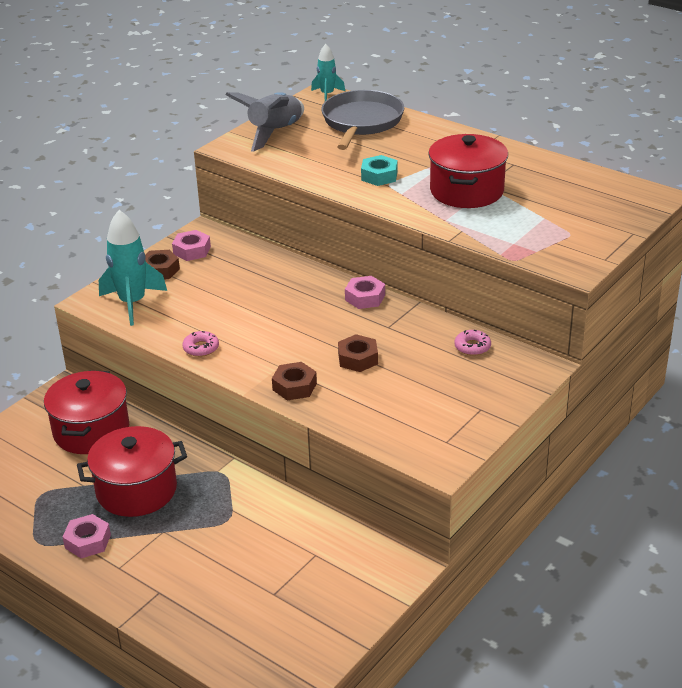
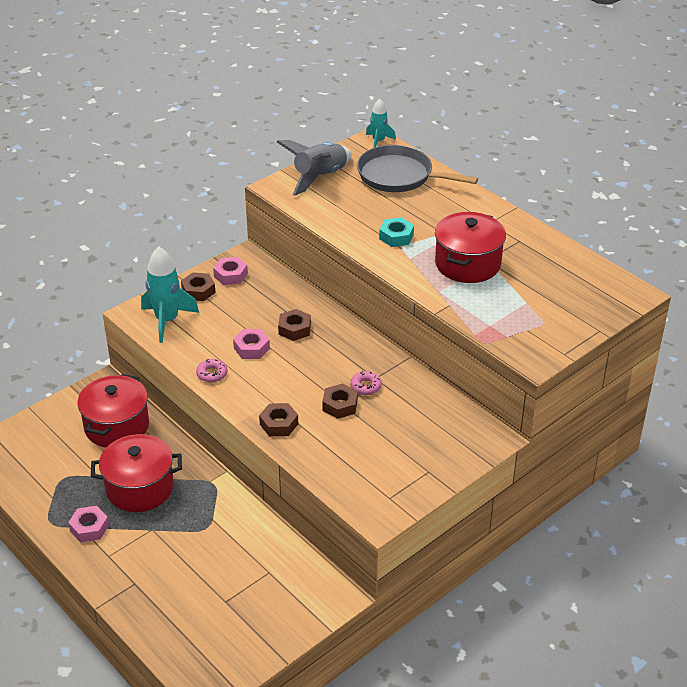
camera: 10 degrees right, 5 degrees up
(281, 292) = (294, 329): none -> brown nut
(361, 122) = (399, 176): grey pan -> grey pan turned 90 degrees counterclockwise
(365, 297) = (364, 345): pink nut -> pink nut (251, 348)
(472, 347) = (441, 409): pink donut -> pink donut (366, 386)

